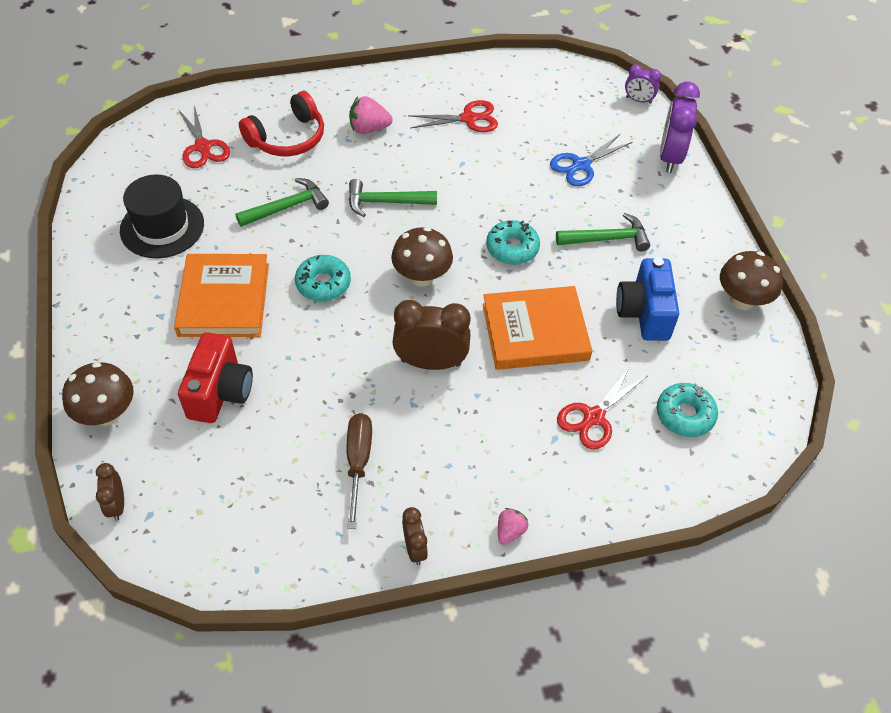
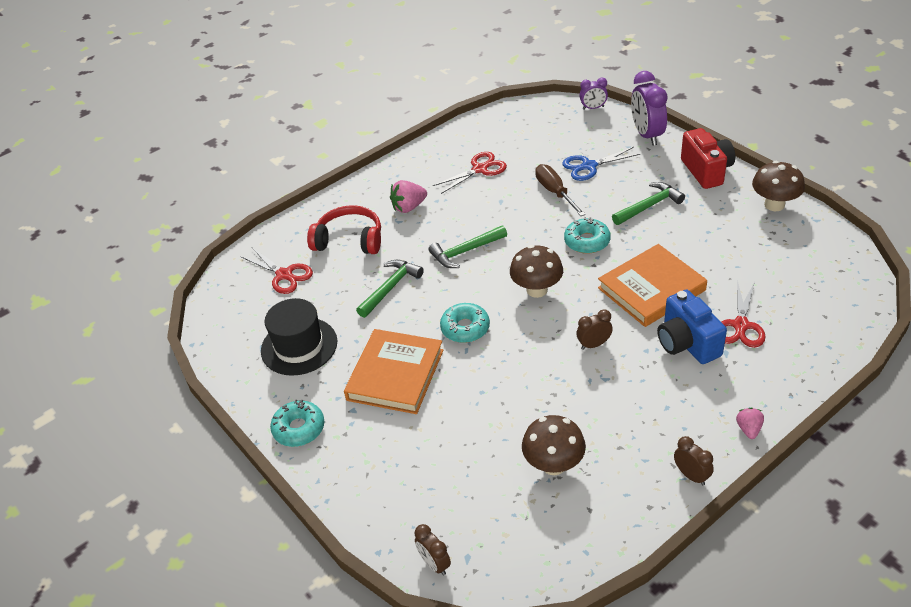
camera: 20 degrees left, 10 degrees down
(107, 414) = (369, 502): brown mushroom -> brown mushroom (553, 465)
(220, 392) = (449, 442): red camera -> red camera (706, 171)
(224, 299) = (395, 375): orange book -> orange book turned 45 degrees clockwise
(288, 138) = (349, 240): red headphones -> red headphones turned 105 degrees counterclockwise
(358, 462) = (598, 438): brown screwdriver -> brown screwdriver (555, 192)
(431, 363) = (594, 344): brown clock -> brown clock, size x0.54
(581, 165) = (589, 166): blue scissors -> blue scissors turned 45 degrees clockwise
(644, 313) = (716, 242): blue camera -> blue camera (687, 343)
(685, 415) = (800, 294): turquoise donut -> turquoise donut (299, 429)

